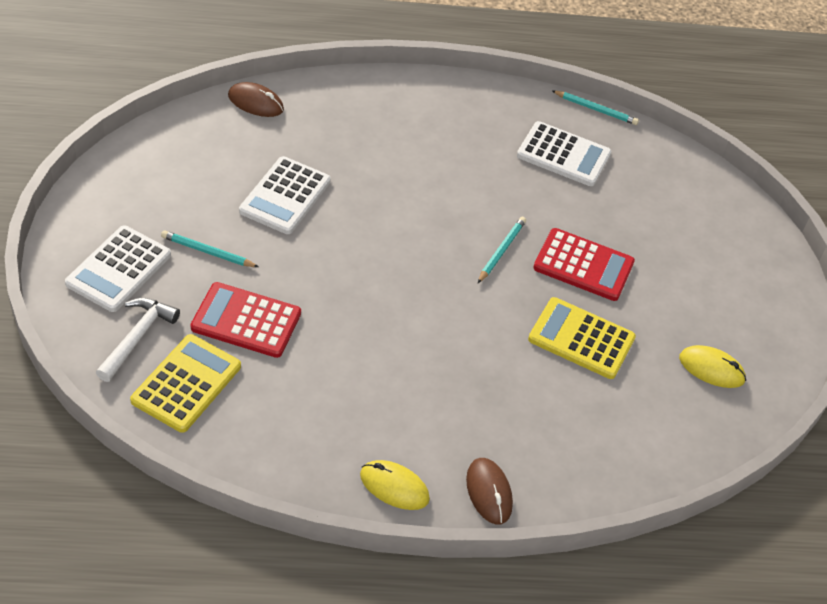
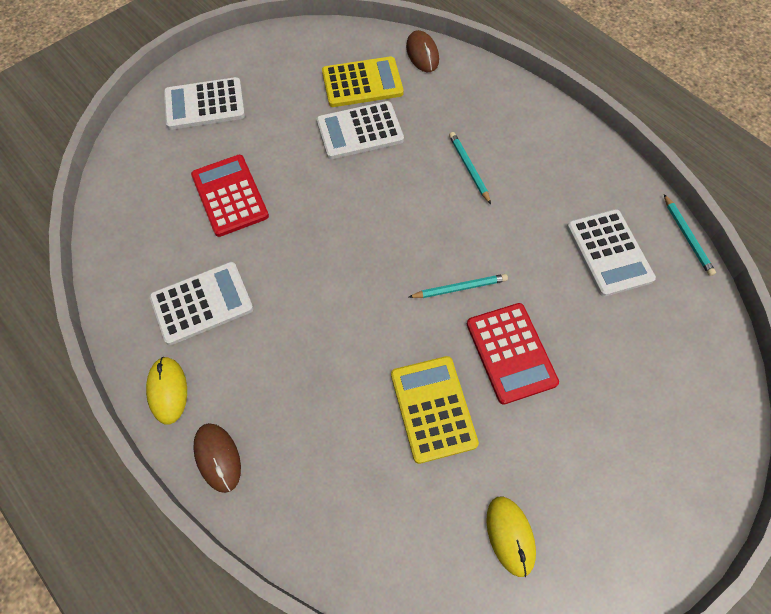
camera: 55 degrees right, 15 degrees up
(137, 337) = (160, 155): white hammer -> none
(186, 384) = (147, 207): yellow calculator -> yellow calculator (362, 83)
(207, 252) = (266, 132): turquoise pencil -> turquoise pencil (469, 168)
(335, 411) = (202, 303): none -> white calculator
(489, 492) = (218, 457): brown mouse -> brown mouse turned 60 degrees counterclockwise

